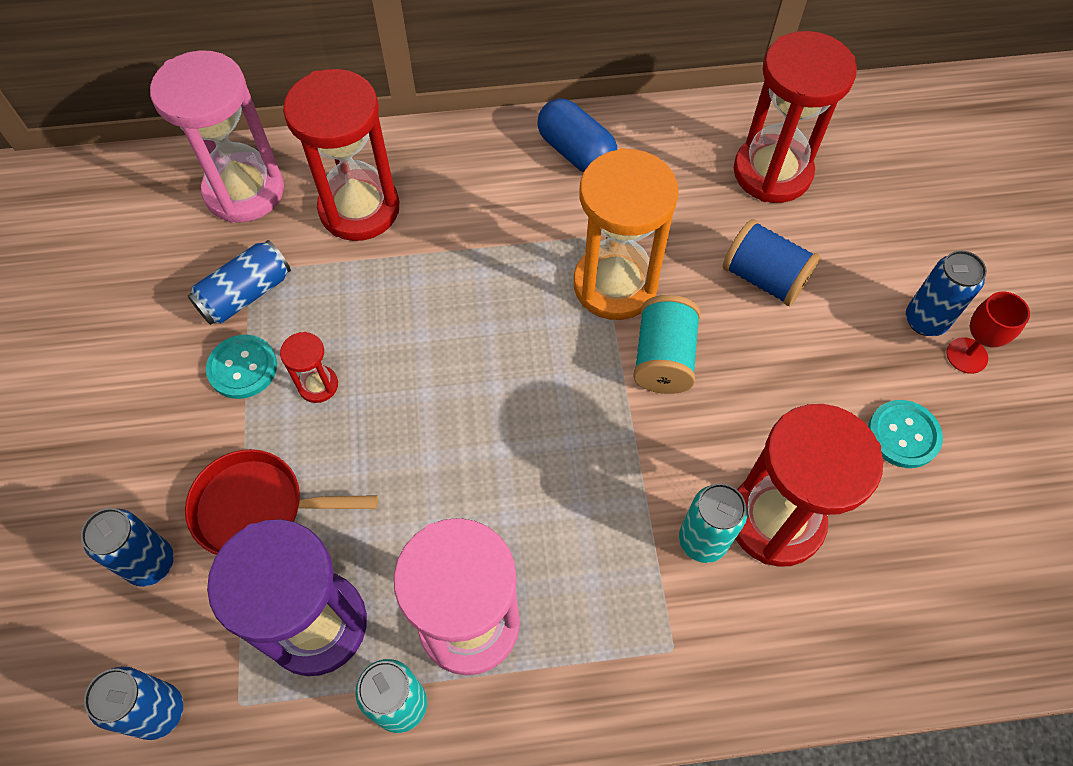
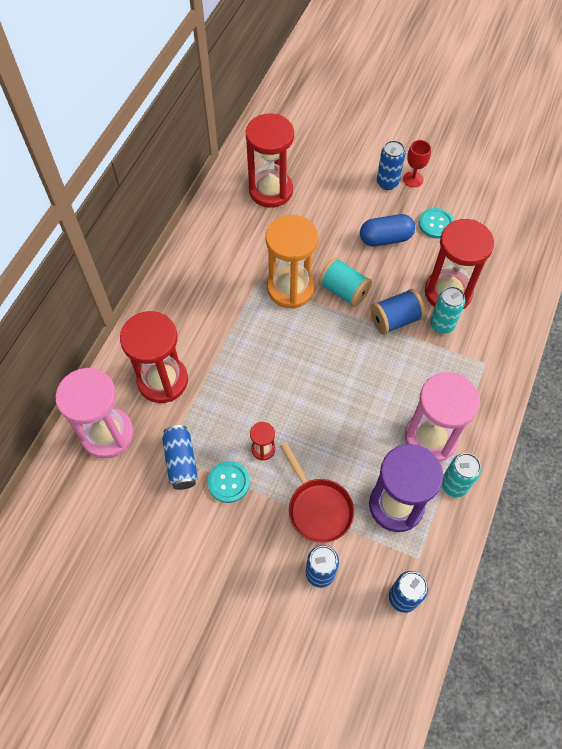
camera: 60 degrees left, 0 degrees up
(257, 508) = (318, 508): red pan -> red pan turned 60 degrees counterclockwise
(576, 152) = (199, 263): blue capsule -> blue capsule (385, 238)
(764, 278) = (326, 228): blue spool -> blue spool (395, 320)

